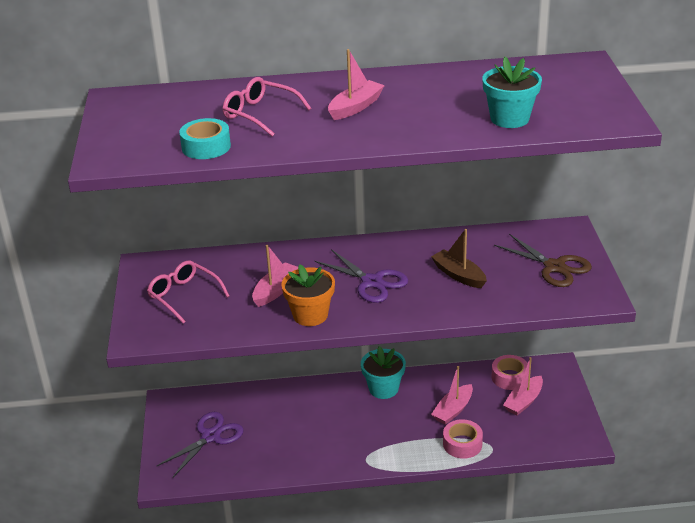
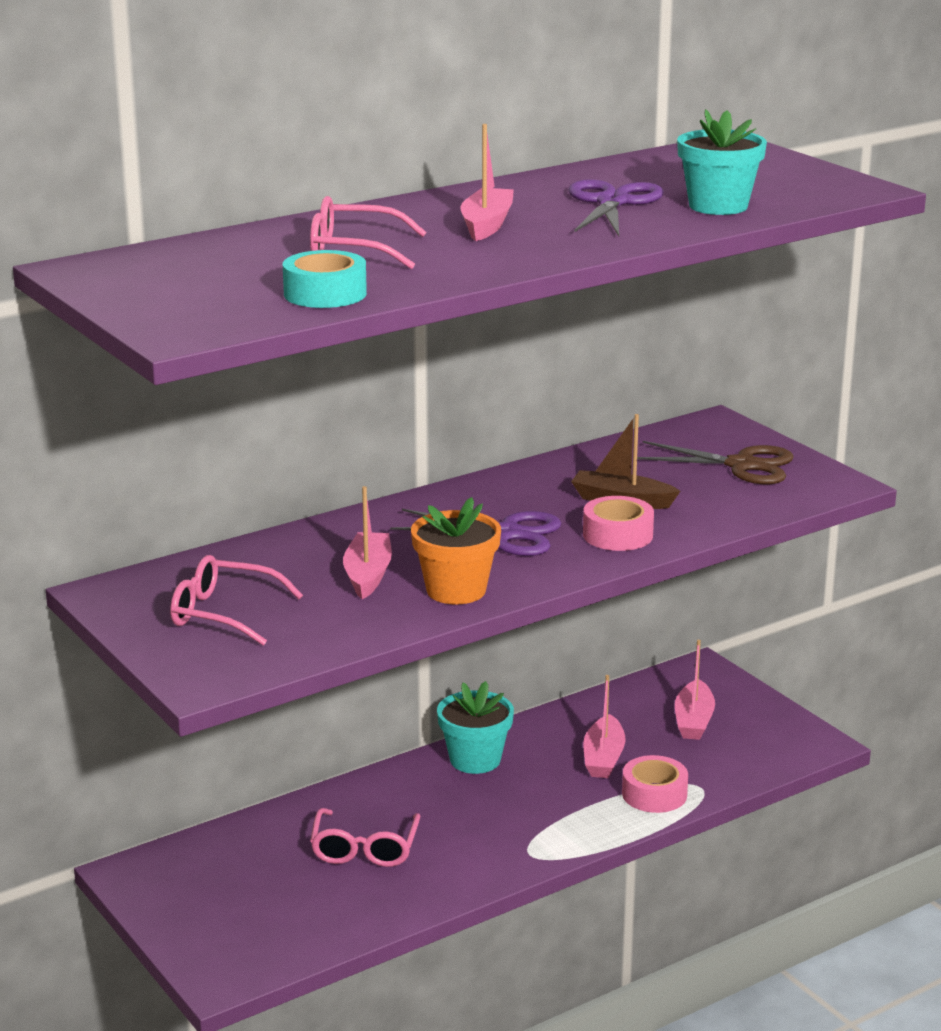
camera: 30 degrees left, 10 degrees down
(210, 436) = (250, 897): purple scissors -> purple scissors (612, 202)
(285, 427) = (364, 849): none -> pink glasses
(509, 377) = (648, 698): pink tape -> pink tape (617, 535)

